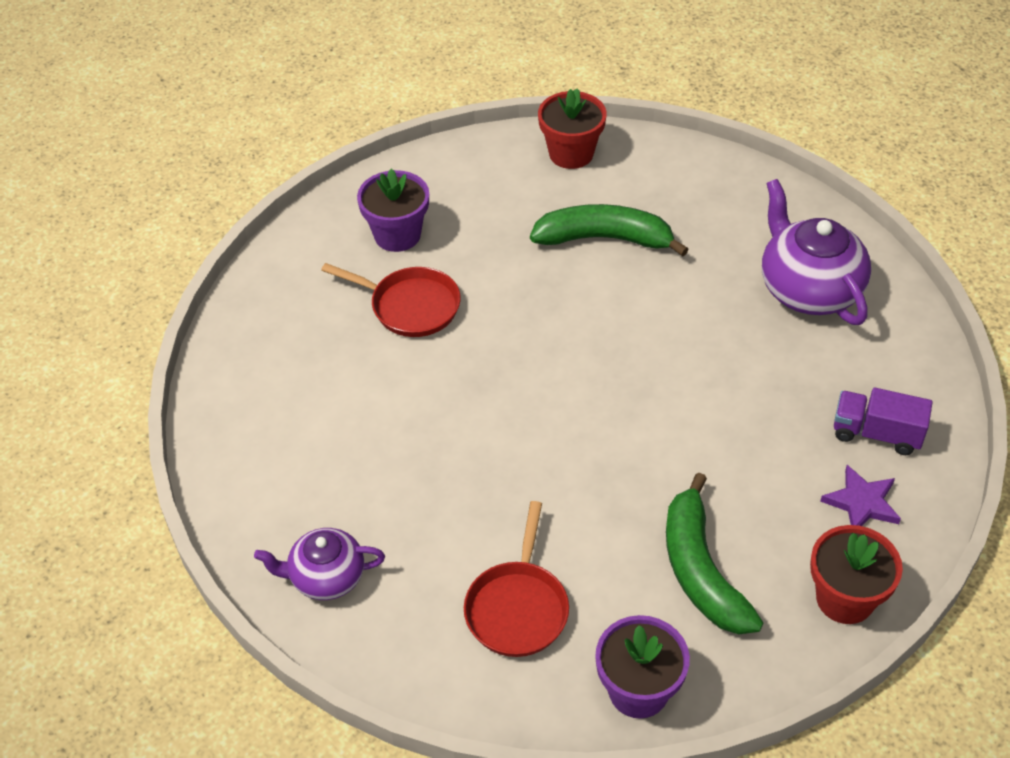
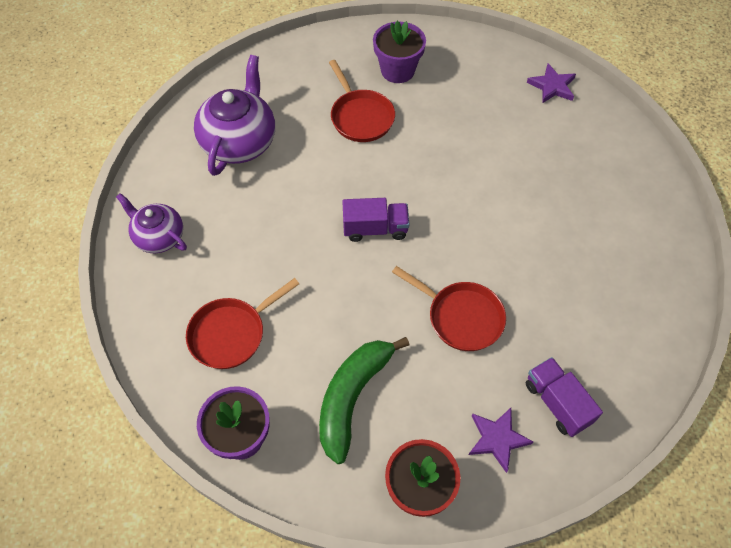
camera: 40 degrees right, 10 degrees up
(549, 403) = (375, 229): none -> purple truck
(571, 153) = (552, 86): red flower pot -> purple star
(605, 239) = (516, 152): green banana -> none
(718, 424) = (460, 317): none -> red pan
(808, 289) = (615, 275): purple teapot -> purple teapot (239, 142)

